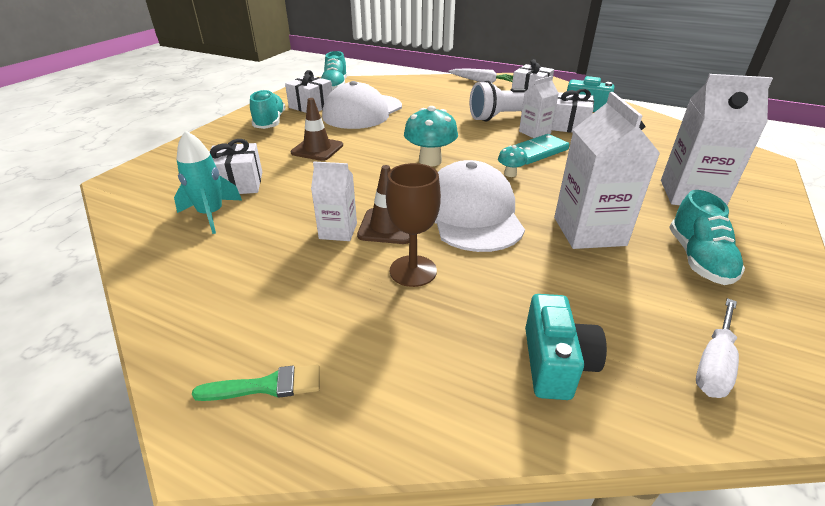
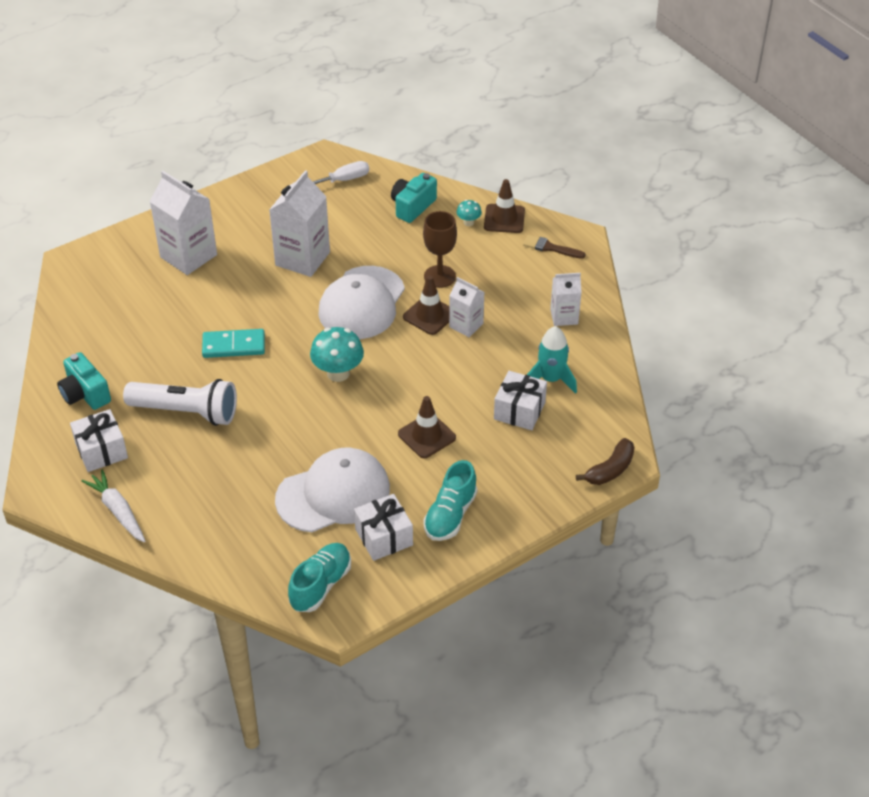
camera: 150 degrees left, 10 degrees up
(133, 172) = (610, 469): none -> brown banana
(266, 386) = (550, 248): green brush -> brown brush
(384, 413) = (504, 219): none -> brown traffic cone
(510, 174) = (289, 329): turquoise mushroom -> turquoise mushroom (468, 222)
(534, 132) = (198, 374): white carton -> white carton (564, 316)
(569, 125) = (151, 370): white gift -> none
(698, 259) = (267, 218): turquoise shoe -> none

